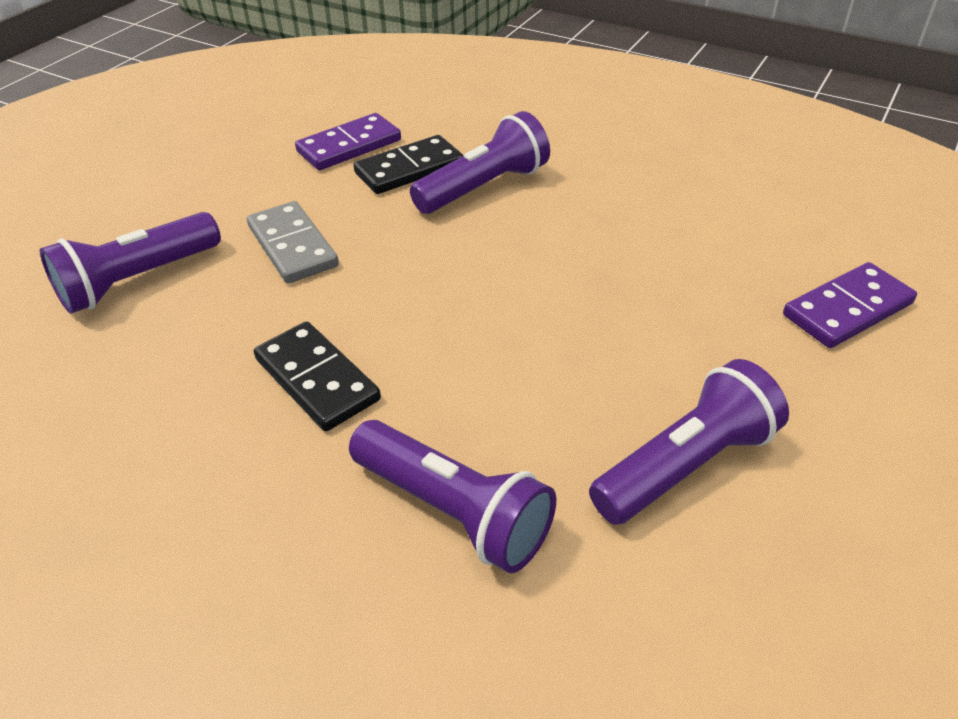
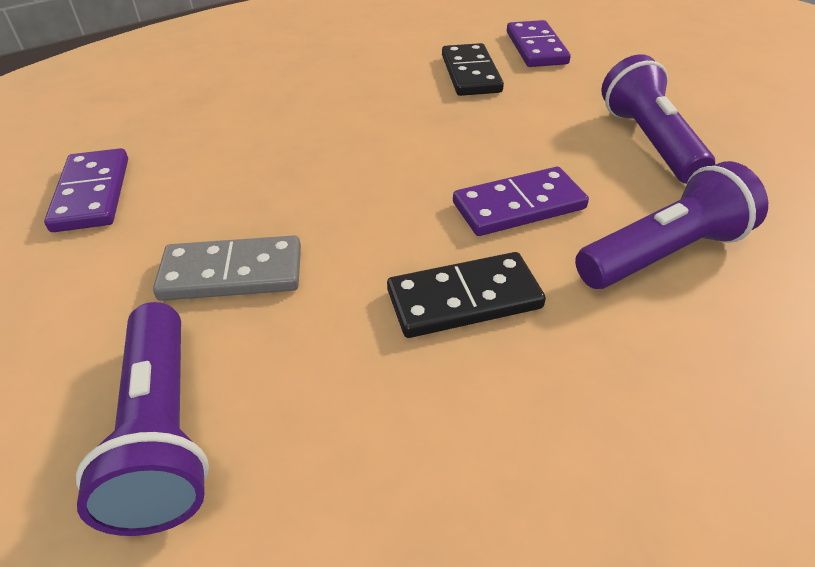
camera: 65 degrees left, 0 degrees up
(409, 169) = (185, 166): black domino -> black domino (471, 74)
(473, 380) = (518, 206): none -> purple domino
(484, 187) = (264, 134): purple flashlight -> none

